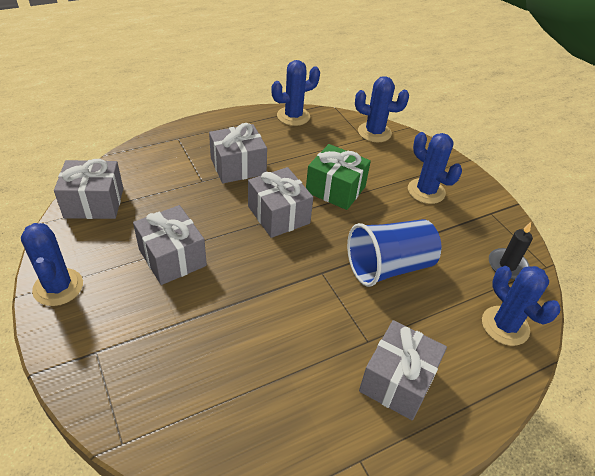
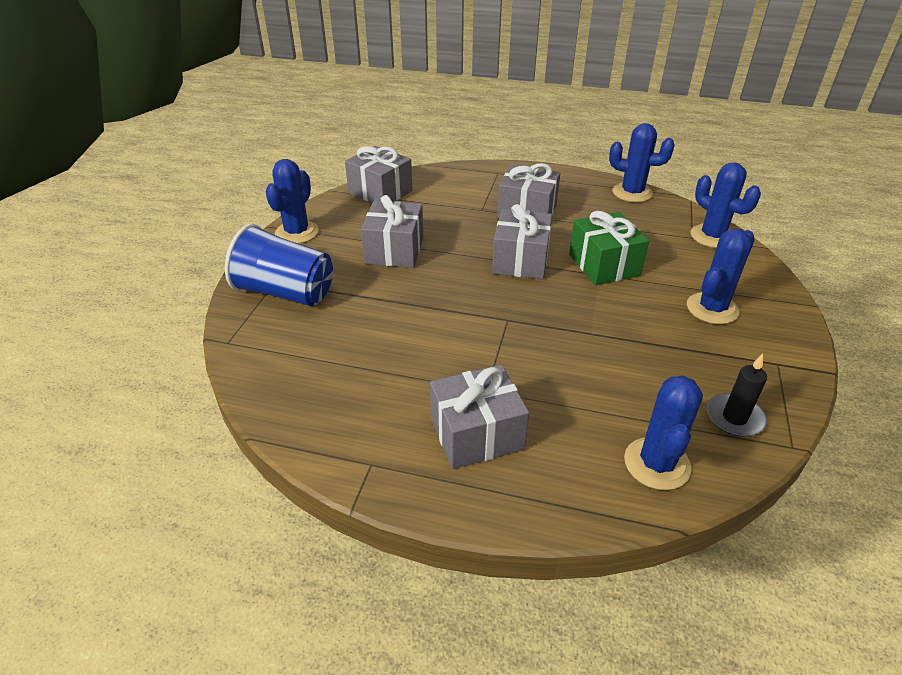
camera: 45 degrees right, 5 degrees down
(389, 267) = (582, 348): blue cup -> blue cup (286, 292)
(426, 191) = (712, 308): blue cactus -> blue cactus turned 45 degrees clockwise

